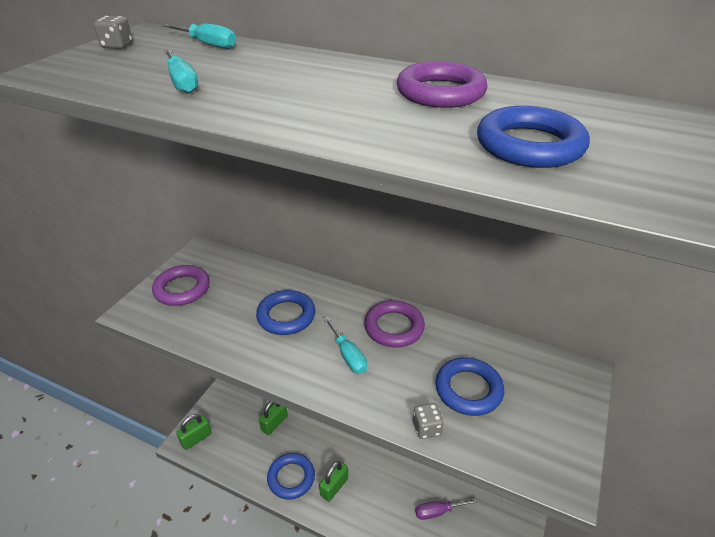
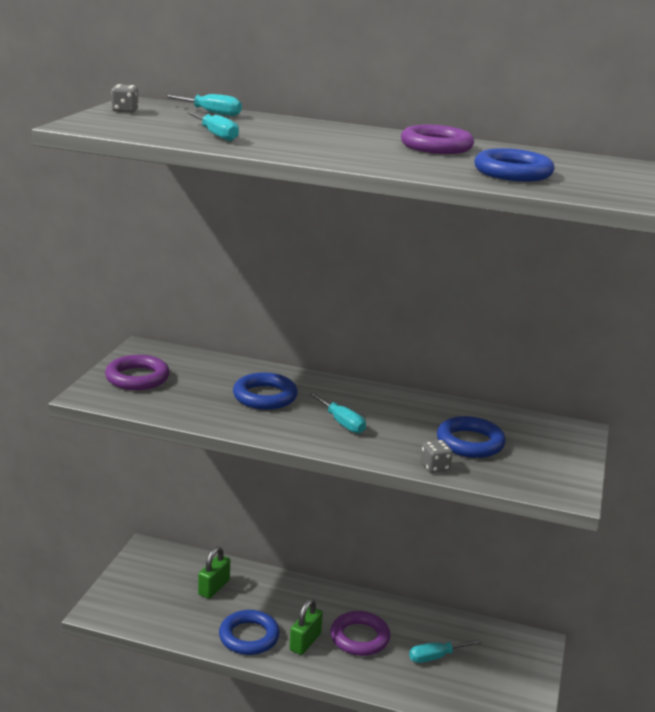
camera: 10 degrees left, 15 degrees down
(196, 439) = (114, 606): green padlock -> none
(394, 327) = (383, 403): purple ring -> purple ring (359, 638)
(438, 511) = (436, 657): purple screwdriver -> turquoise screwdriver

